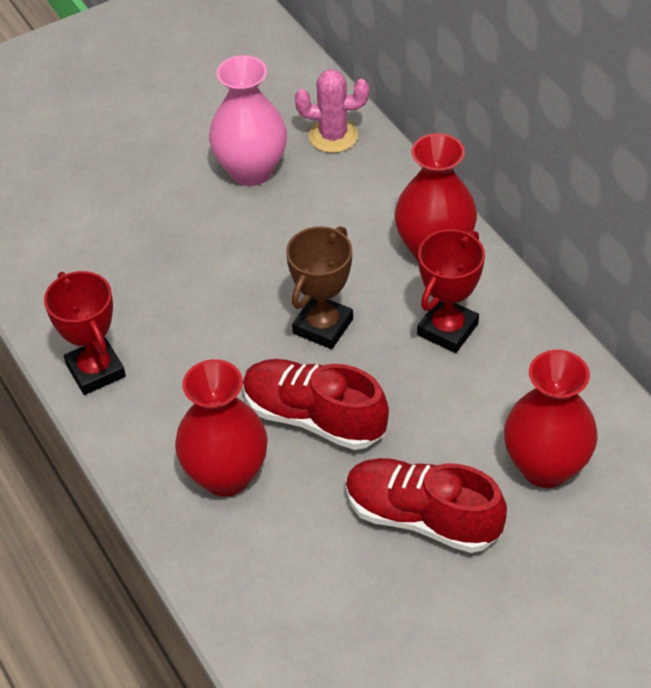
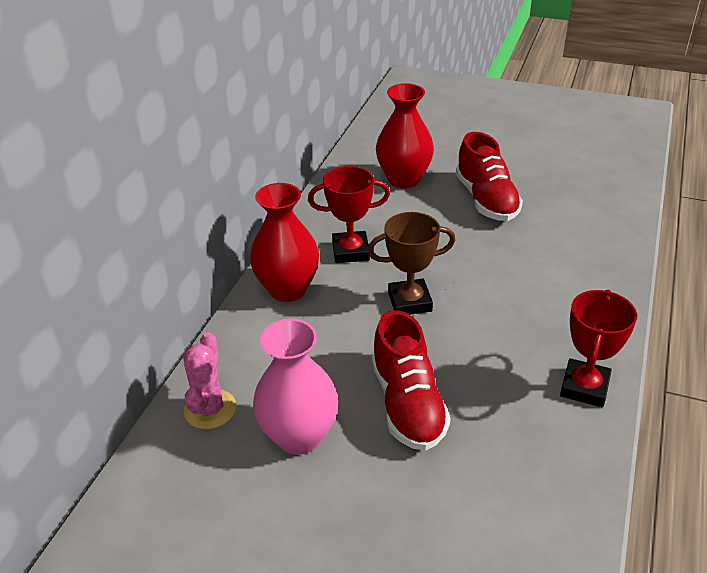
camera: 130 degrees left, 10 degrees down
(226, 475) = (563, 276): red vase -> none
(314, 417) = (480, 266): red shoe -> red shoe (407, 403)
(333, 136) = (210, 409): pink cactus -> pink cactus turned 45 degrees clockwise

